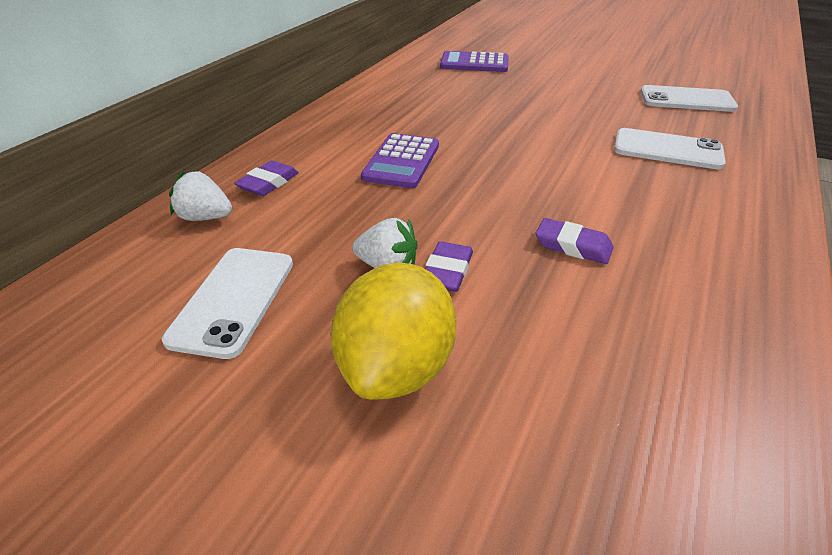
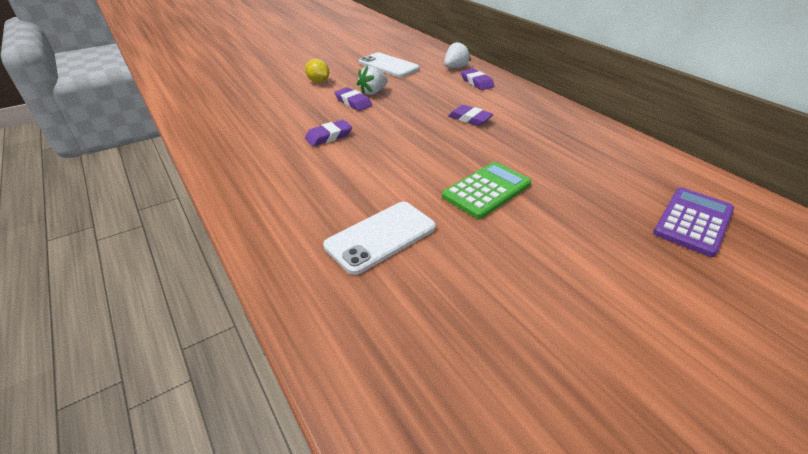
camera: 120 degrees right, 0 degrees up
(396, 368) = (318, 81): yellow lemon -> yellow lemon, size x0.51
(402, 161) = (470, 119): purple calculator -> purple eraser
(537, 125) = (486, 190): none -> green calculator
(686, 100) = (478, 347): white phone -> none

